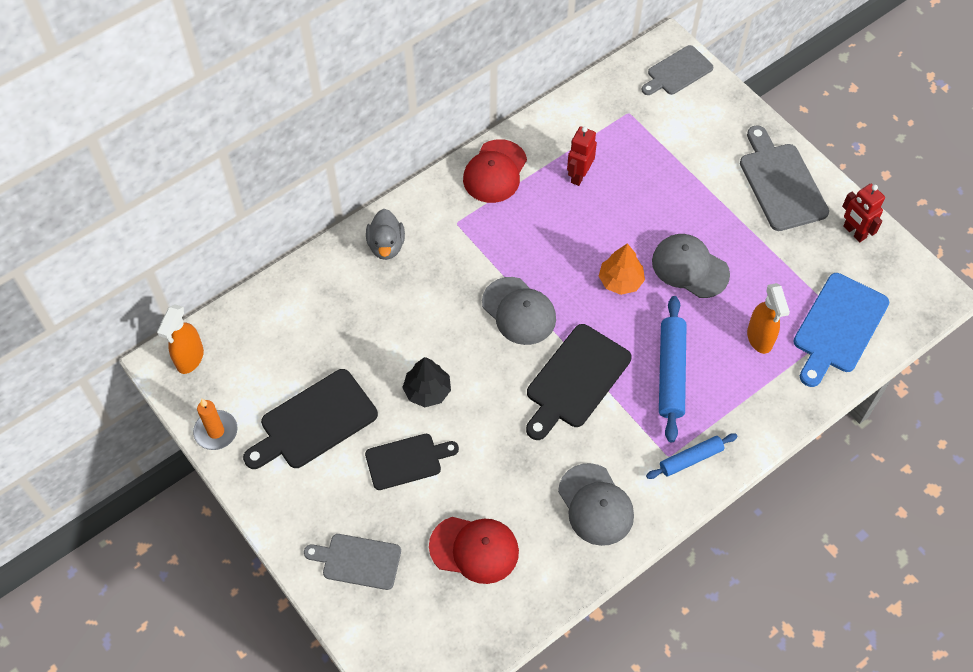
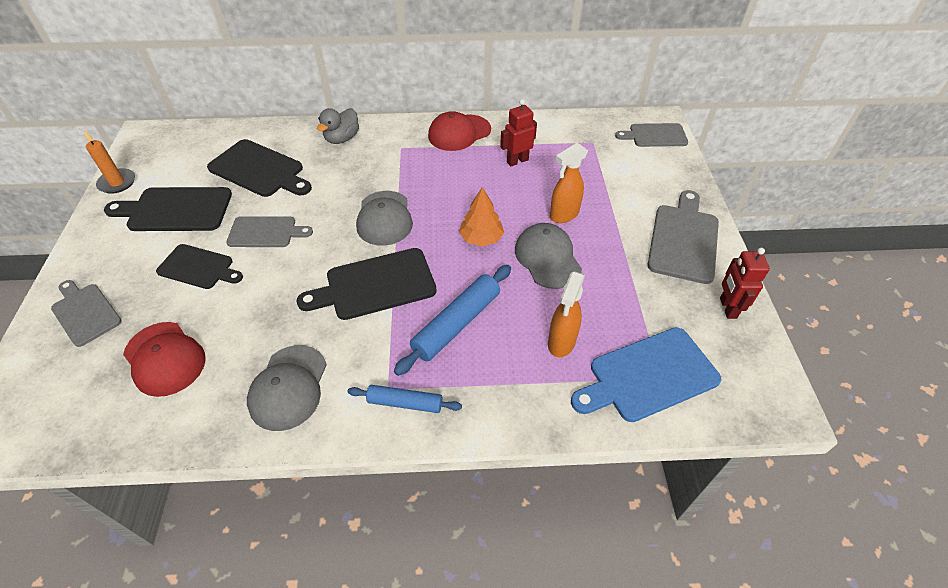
camera: 35 degrees right, 10 degrees down
(189, 359) = (157, 139): orange spray bottle -> orange spray bottle (563, 215)
(344, 330) = (259, 170): none -> black cutting board
(427, 391) = (265, 232): black tree -> grey cutting board

